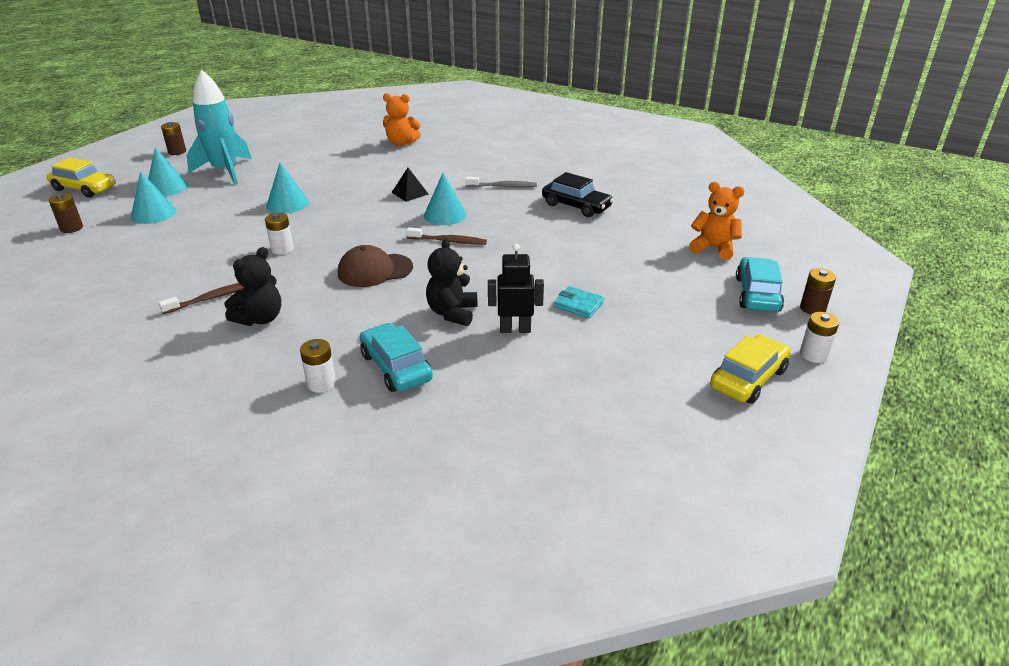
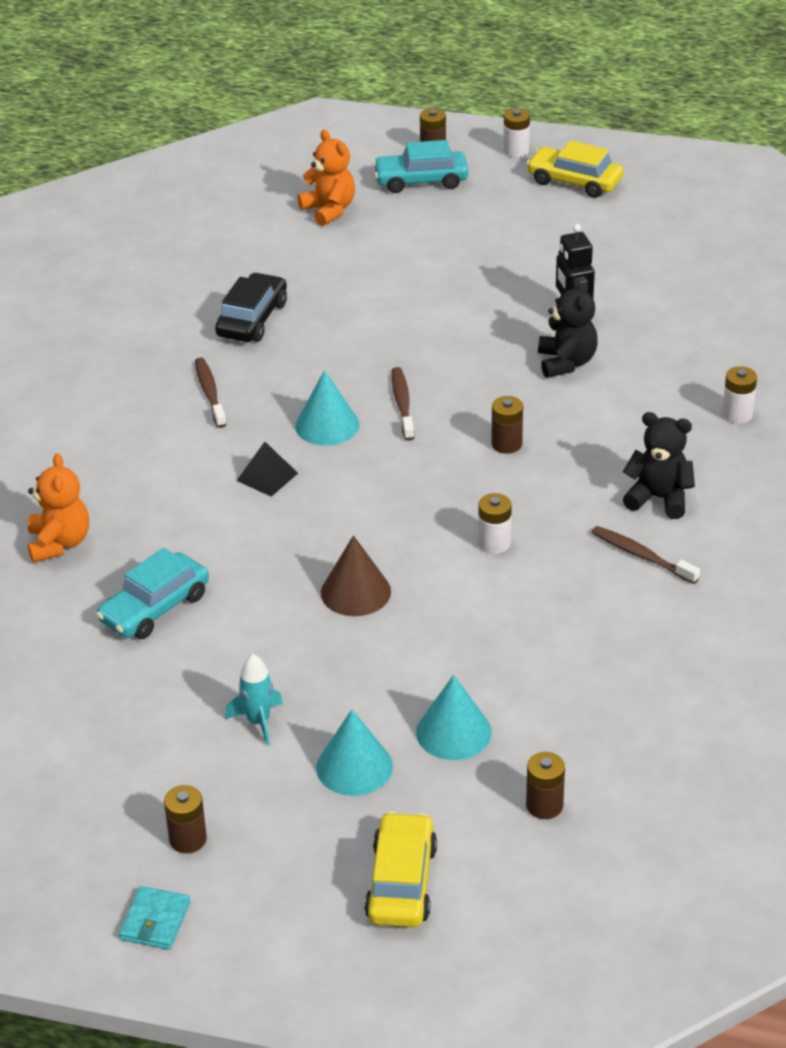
camera: 105 degrees left, 5 degrees up
(225, 171) = (258, 722): turquoise rocket -> turquoise rocket, size x0.48
(287, 204) = (355, 592): turquoise cone -> brown cone
(375, 270) = (506, 444): brown cap -> brown battery
(396, 367) = (682, 375): turquoise car -> turquoise car (154, 608)
(452, 313) = (566, 363): black teddy bear -> black teddy bear turned 90 degrees counterclockwise
(503, 186) = (210, 393): grey toothbrush -> brown toothbrush
(578, 305) = (502, 284): turquoise wallet -> turquoise wallet (155, 921)
(713, 248) = (329, 210): orange teddy bear -> orange teddy bear turned 135 degrees clockwise

